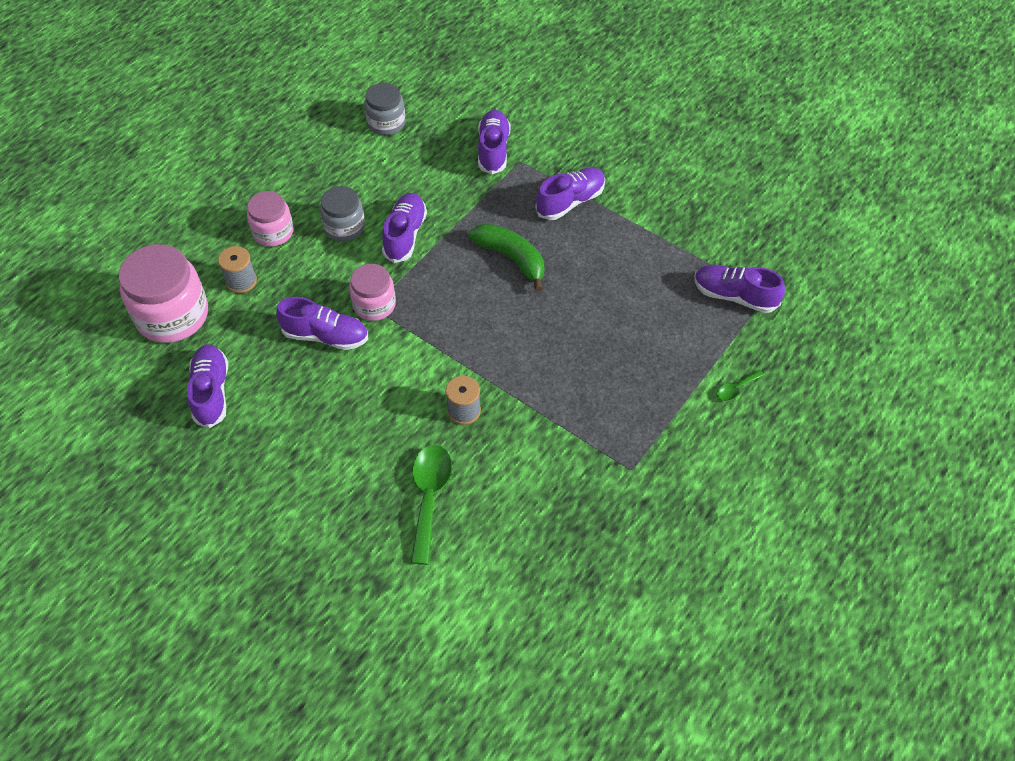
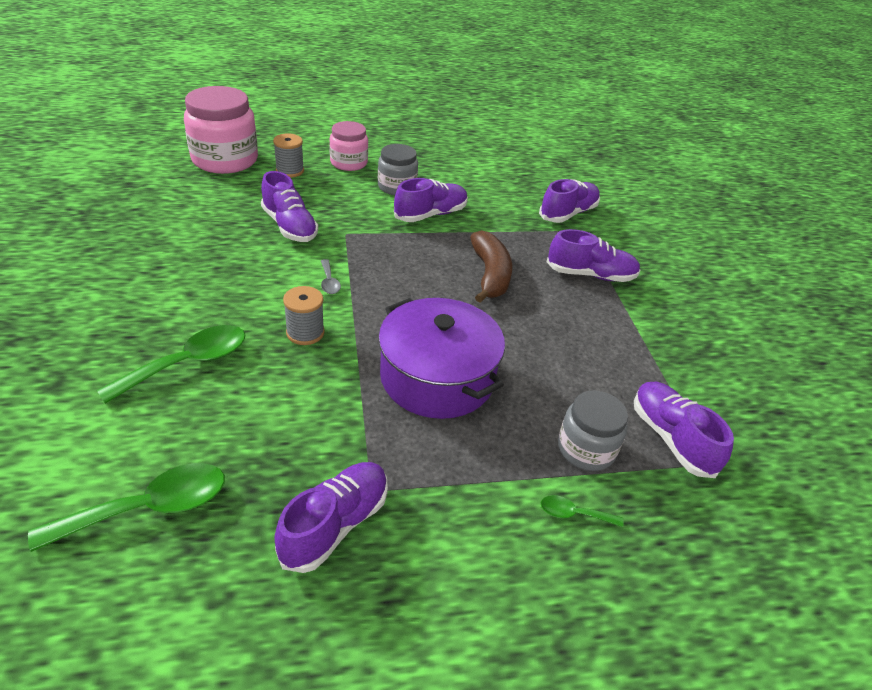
camera: 40 degrees right, 15 degrees down
(211, 392) = (176, 204): purple shoe -> purple shoe (335, 525)
(374, 305) = (348, 233): pink jar -> none
(386, 123) = (508, 160): grey jar -> grey jar (586, 449)
(422, 359) = (329, 282): none -> grey spoon
(511, 258) = (490, 275): green banana -> brown banana
(542, 587) = (149, 508): none -> green spoon
(577, 369) = (437, 377): none -> purple pot

